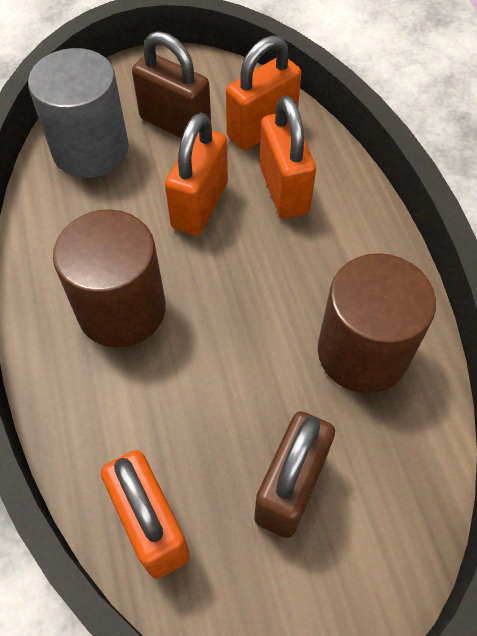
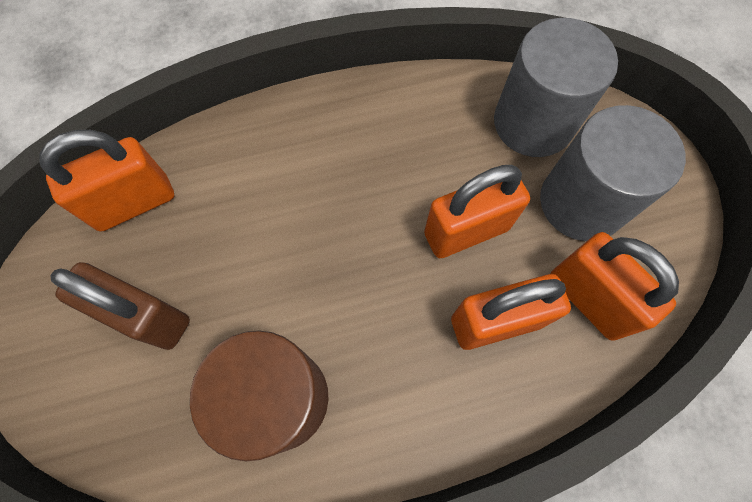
camera: 90 degrees right, 10 degrees up
(121, 309) = (339, 166): brown cylinder -> none
(175, 124) = (581, 202): brown padlock -> grey cylinder
(199, 205) = (466, 231): orange padlock -> orange padlock turned 45 degrees counterclockwise

